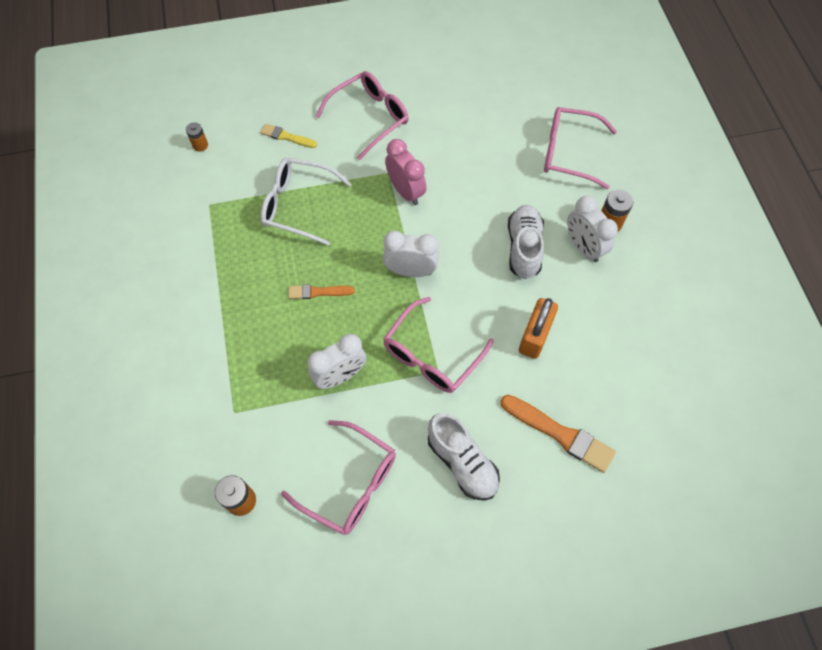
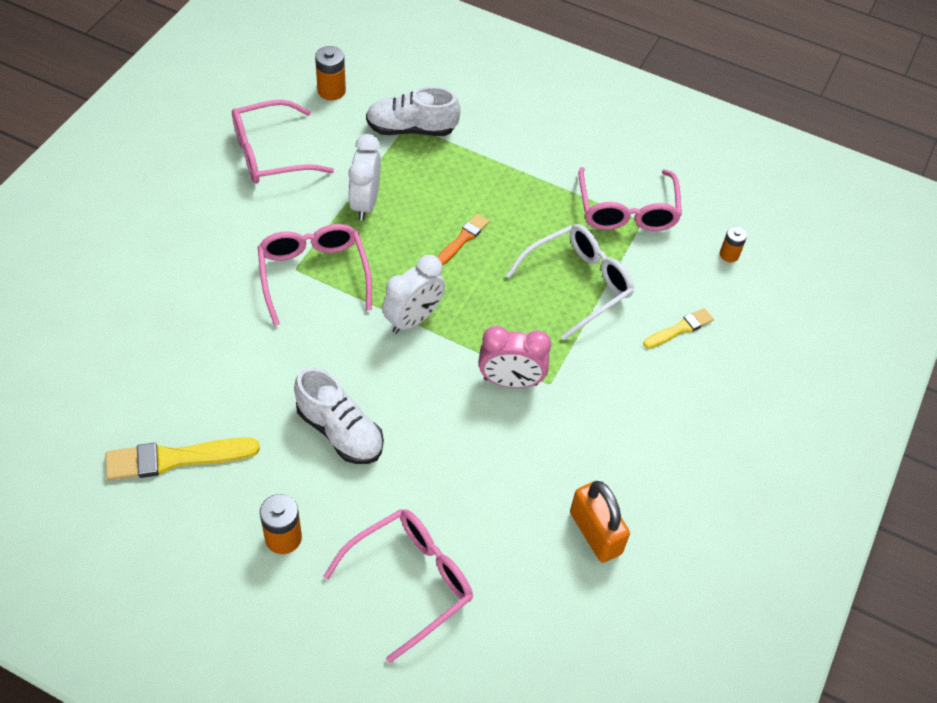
camera: 125 degrees right, 10 degrees down
(370, 117) = (644, 419): pink glasses -> pink glasses (627, 210)
(462, 462) = (203, 228): white shoe -> white shoe (411, 129)
(535, 336) = (243, 363): orange padlock -> orange padlock (595, 533)
(560, 434) = (143, 309): orange brush -> none
(583, 247) = (283, 486): white clock -> none
(627, 314) = (175, 459): none -> yellow brush

